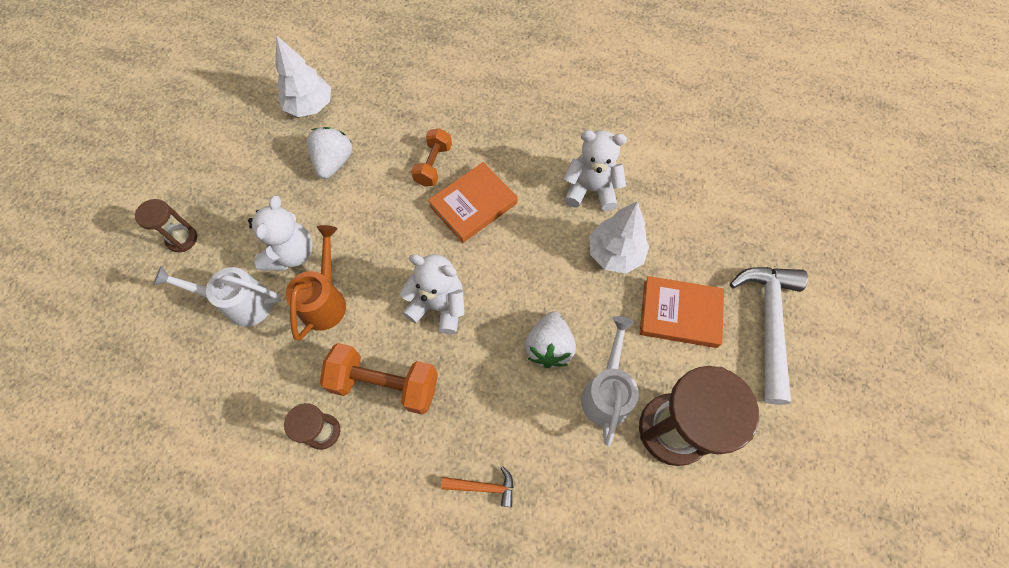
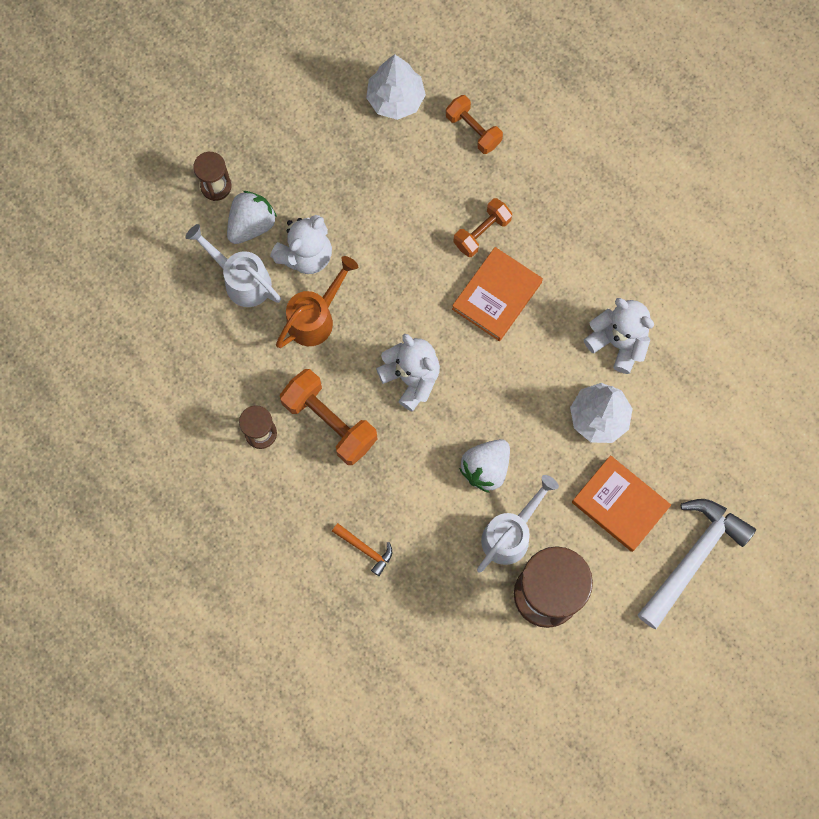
camera: 30 degrees right, 10 degrees up
(334, 162) = (389, 177): white strawberry -> white strawberry (251, 224)
(384, 99) = (473, 130): none -> orange dumbbell
(473, 205) = (496, 295): orange book -> orange book turned 45 degrees counterclockwise

